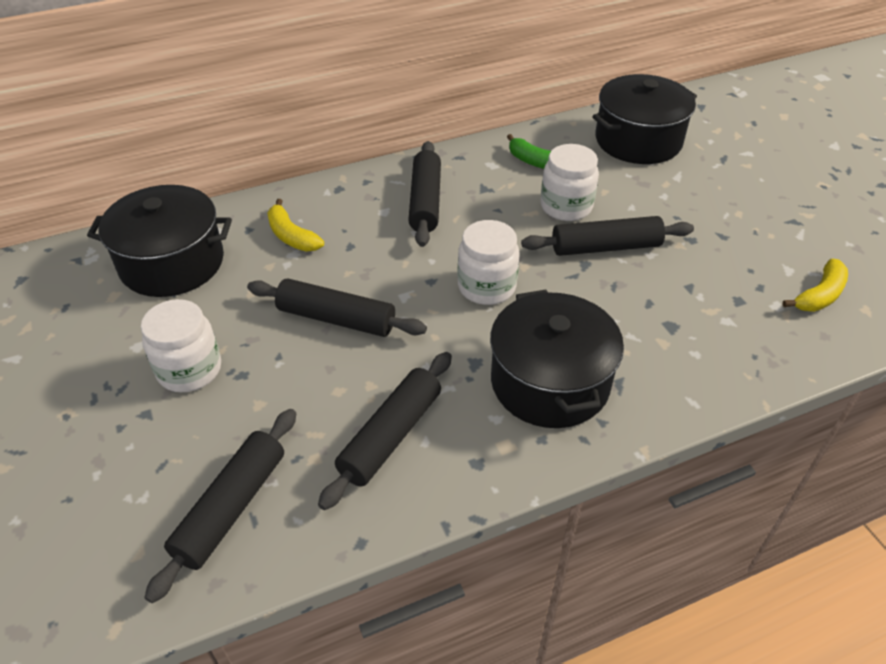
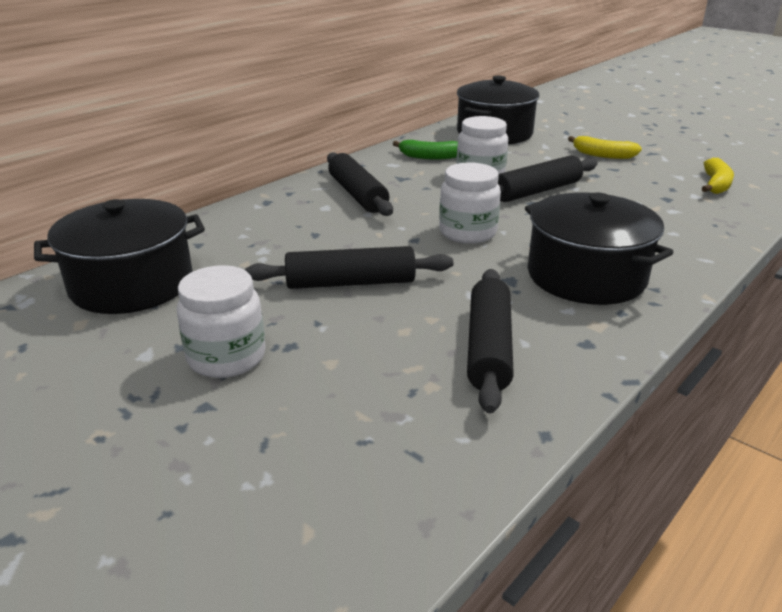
camera: 25 degrees left, 15 degrees down
(231, 507) = (380, 453): black rolling pin -> none
(291, 236) = (249, 239): yellow banana -> yellow banana (602, 155)

